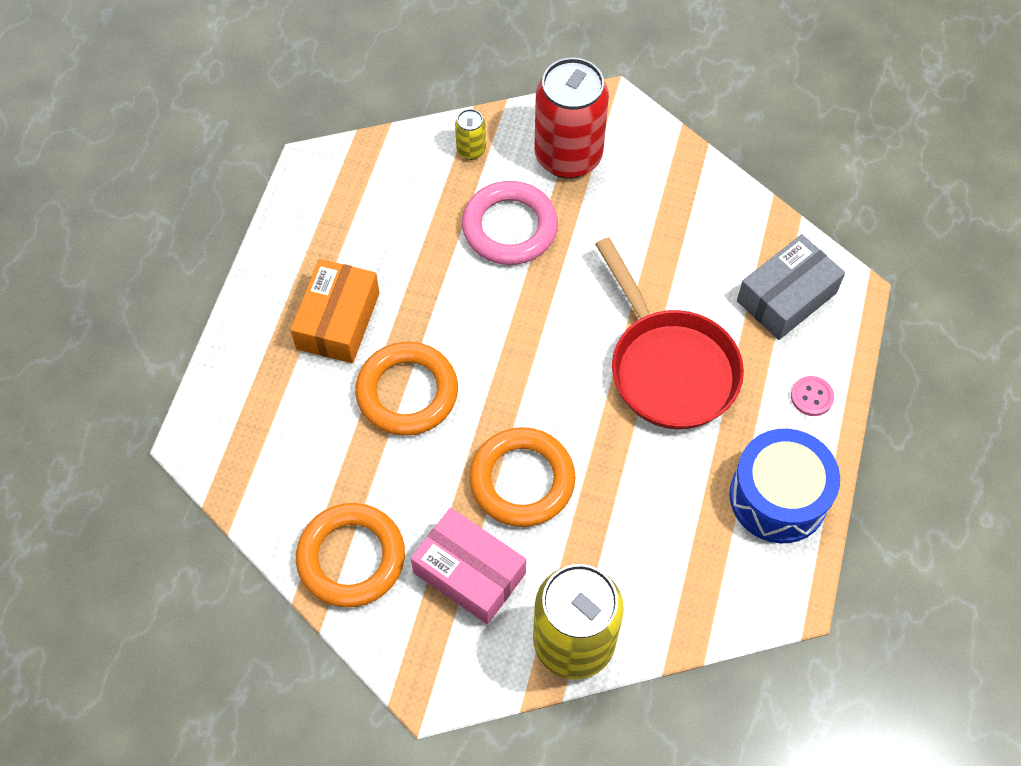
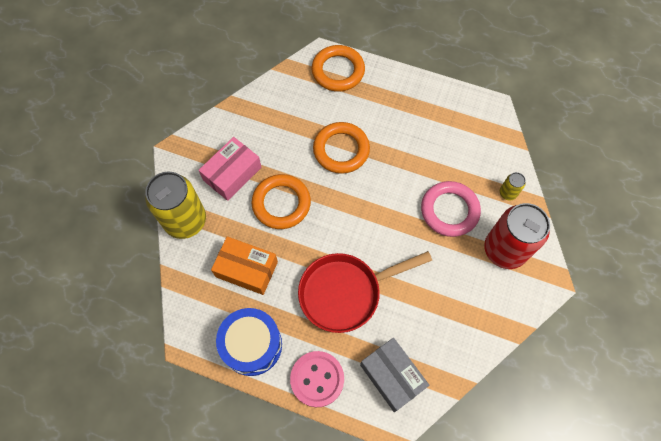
camera: 95 degrees right, 5 degrees up
(338, 321) = (388, 118): orange box -> orange box (246, 269)
(351, 558) = (249, 120): orange ring -> orange ring (338, 71)
(811, 397) = (317, 379): pink button -> pink button, size x1.97

